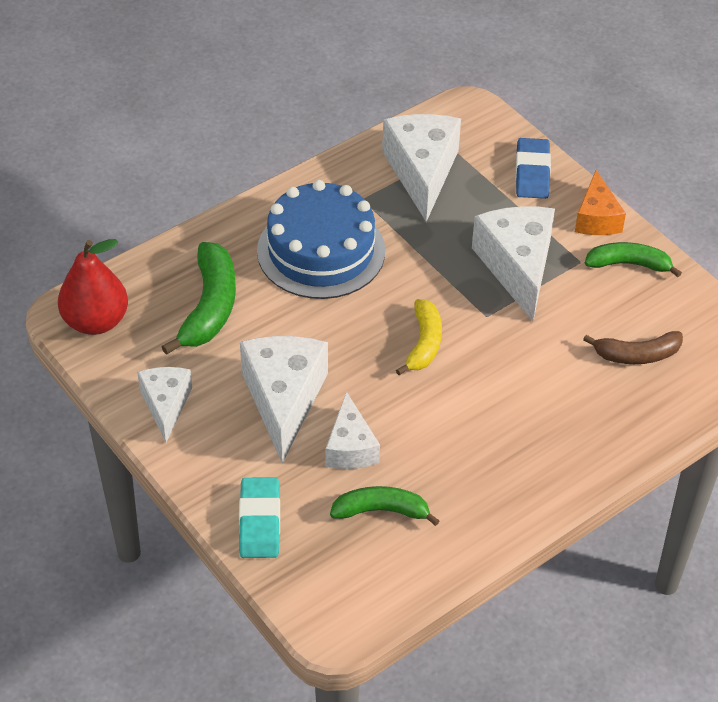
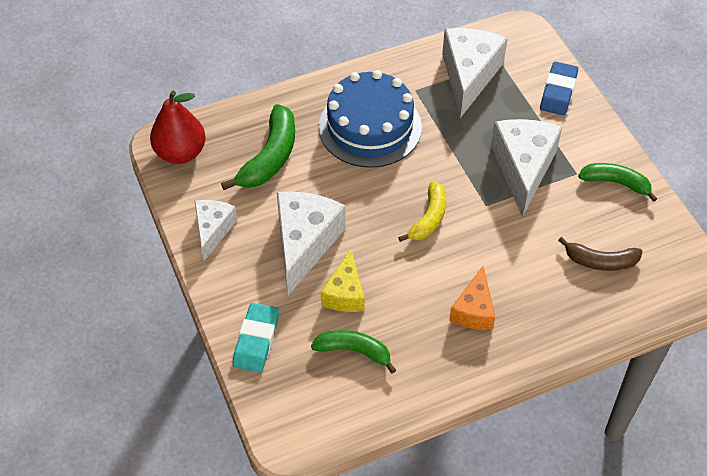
camera: 15 degrees right, 5 degrees up
(350, 447) = (345, 293): white cheese -> yellow cheese
(596, 218) = (600, 139): orange cheese -> orange cheese (474, 310)

